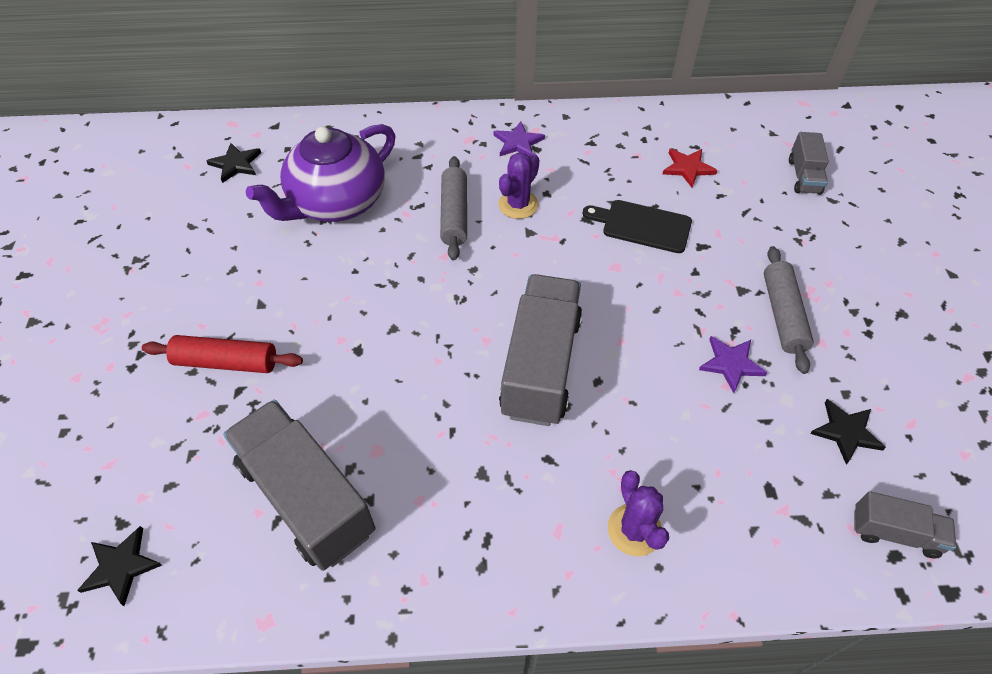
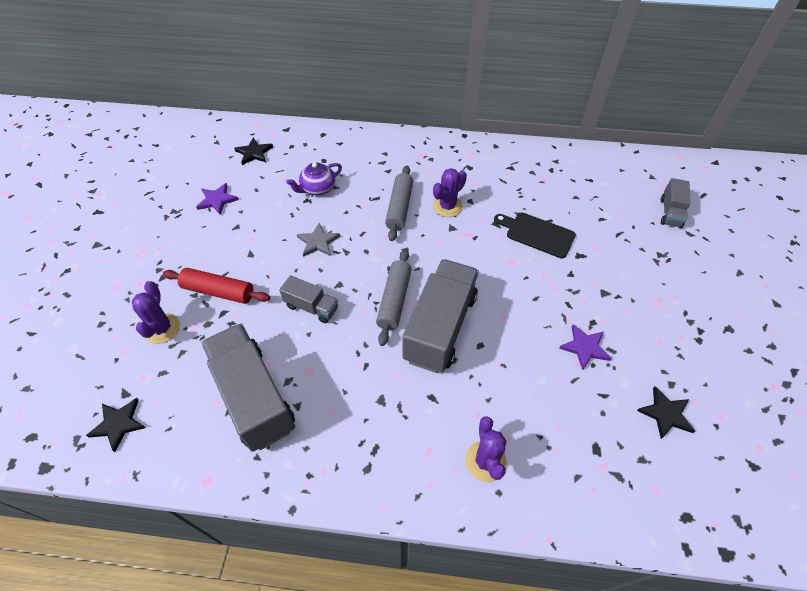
camera: 10 degrees right, 0 degrees up
(156, 425) = (162, 328): none -> purple cactus
(336, 202) = (317, 188): purple teapot -> purple teapot, size x0.50
(352, 275) = (318, 242): none -> grey star
(518, 142) = (456, 161): purple star -> purple star (217, 200)
(688, 168) = (580, 195): red star -> none
(782, 315) = (632, 316): grey rolling pin -> grey rolling pin (394, 300)
(894, 533) = (689, 499): grey truck -> grey truck (311, 307)

